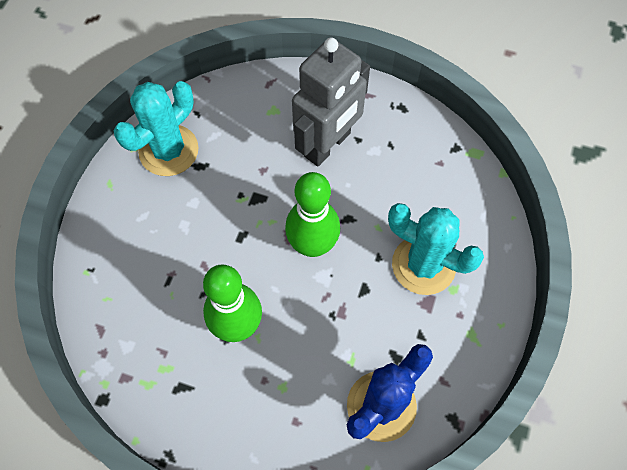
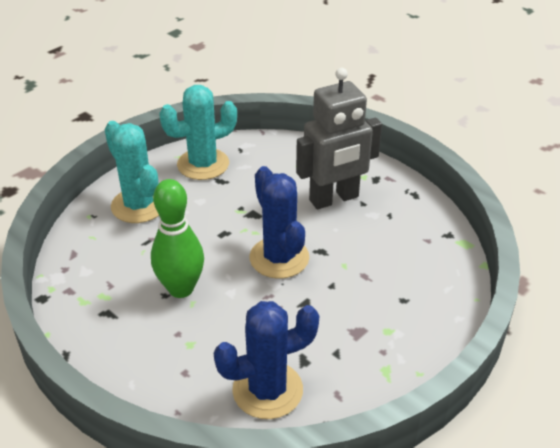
camera: 25 degrees right, 25 degrees down
(312, 245) = (279, 258): green bowling pin -> blue cactus
(423, 265) = (369, 304): turquoise cactus -> turquoise cactus (139, 205)

